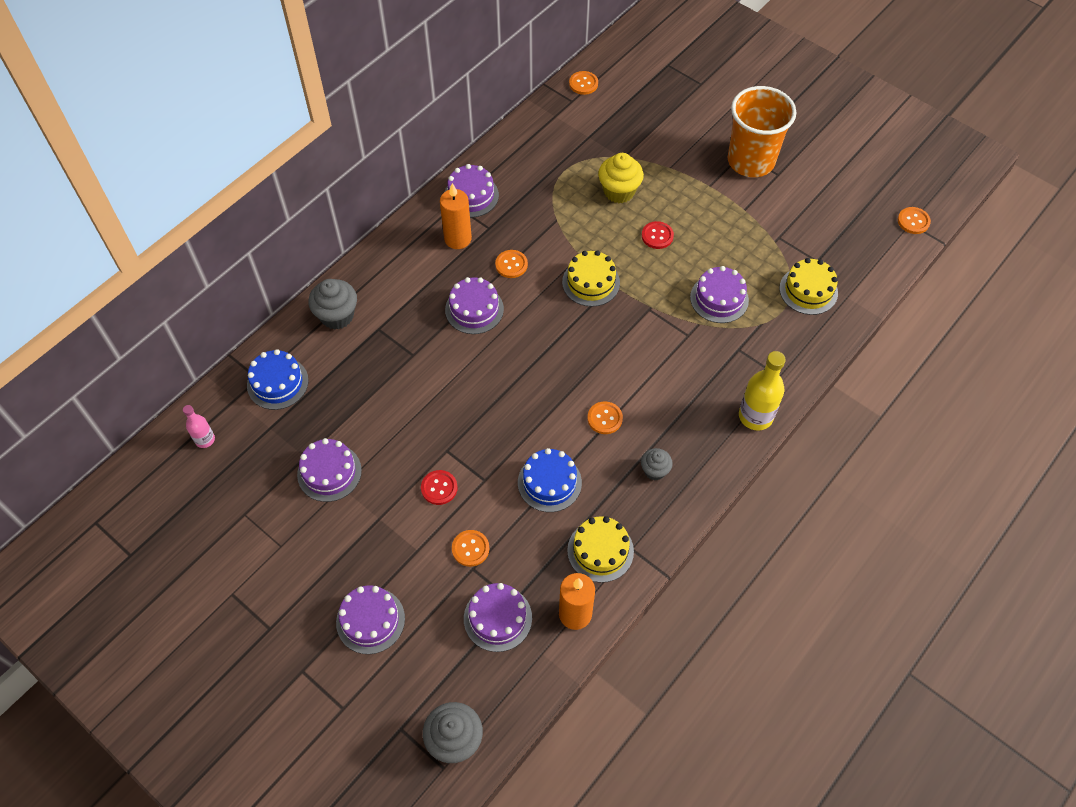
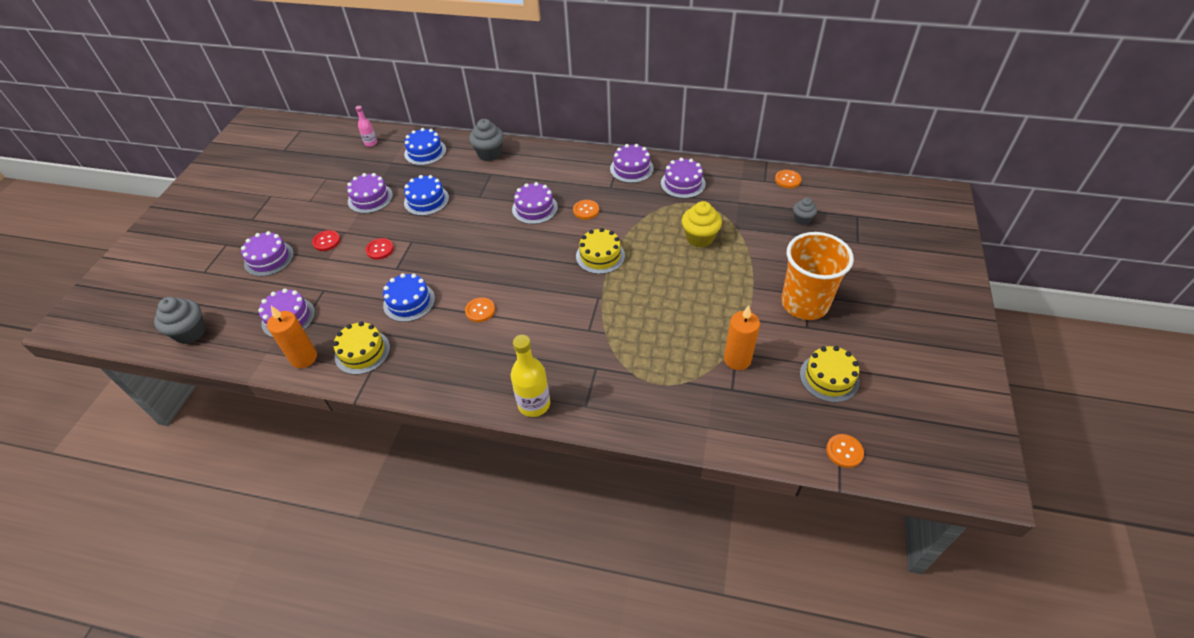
camera: 65 degrees right, 10 degrees down
(380, 412) = (426, 200): none -> blue cake
(458, 239) = (589, 177): orange candle -> orange candle (737, 359)
(470, 549) = (338, 283): orange button -> none
(654, 471) = (447, 357): grey cupcake -> grey cupcake (802, 219)
(657, 236) = (674, 275): red button -> red button (326, 241)
(719, 298) = (639, 336): purple cake -> purple cake (683, 183)
(808, 290) = (693, 395): yellow cake -> yellow cake (829, 377)

